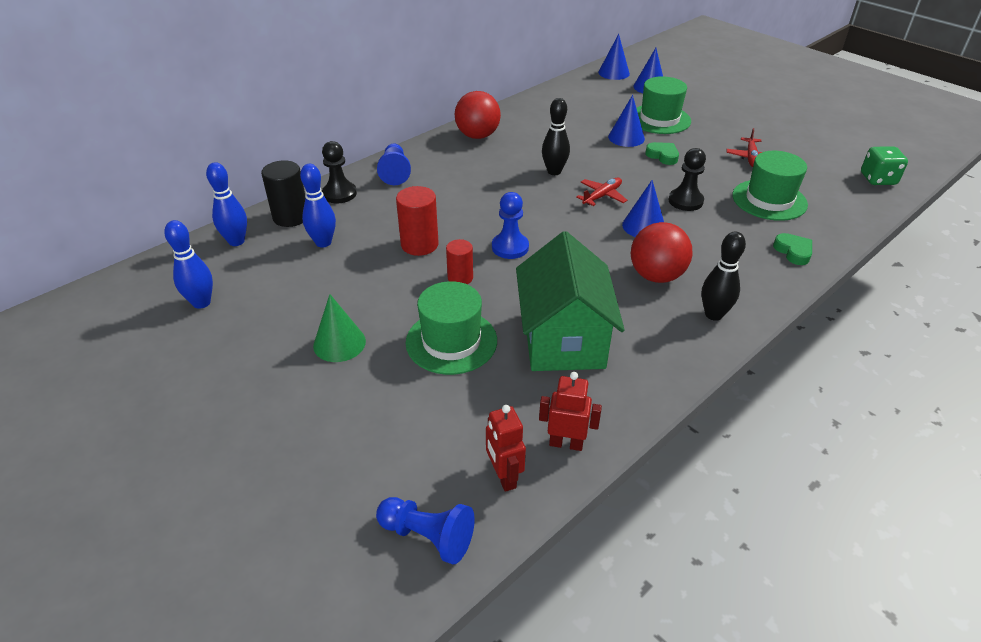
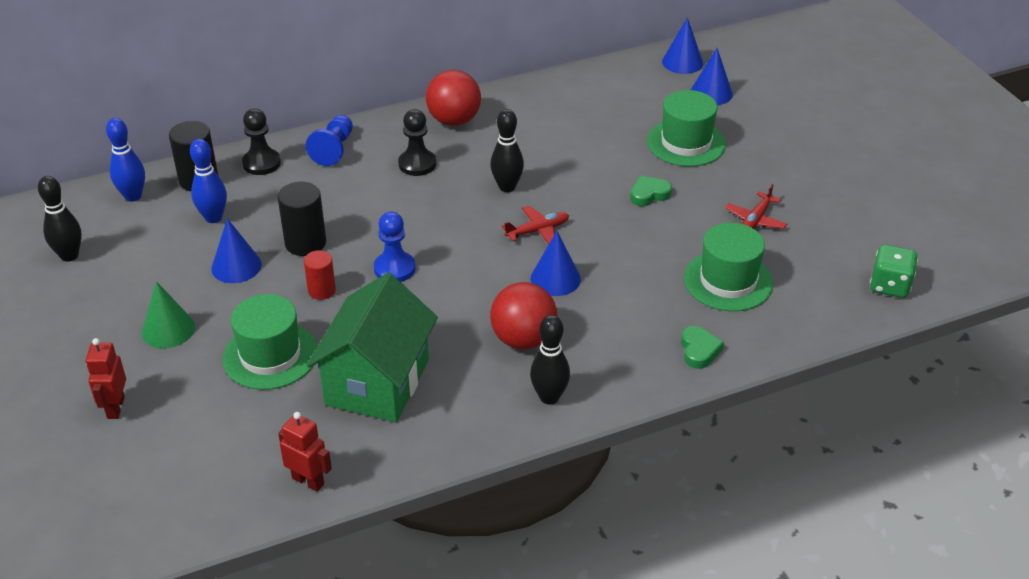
camera: 20 degrees right, 0 degrees up
(201, 303) = (69, 256): blue bowling pin -> black bowling pin
(419, 244) = (305, 243): red cylinder -> black cylinder
(428, 536) = (141, 523): blue pawn -> none
(504, 477) = (234, 493): red robot -> red robot (115, 407)
(626, 137) = (625, 160): blue cone -> blue cone (236, 266)
(662, 156) = (649, 194): green heart -> green heart turned 90 degrees counterclockwise
(685, 201) = (628, 259): black pawn -> black pawn (417, 164)

